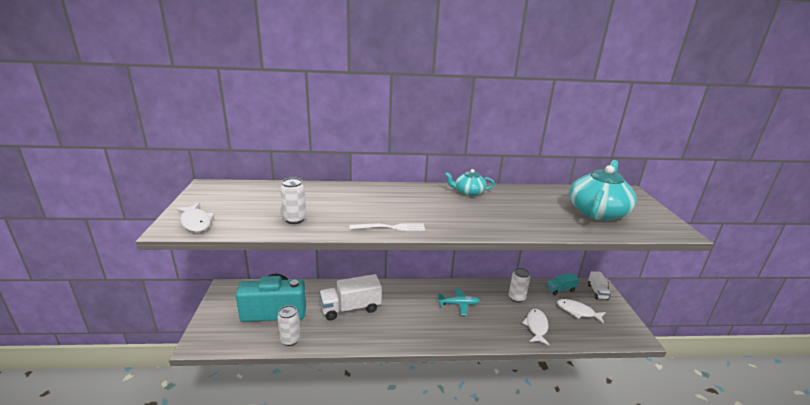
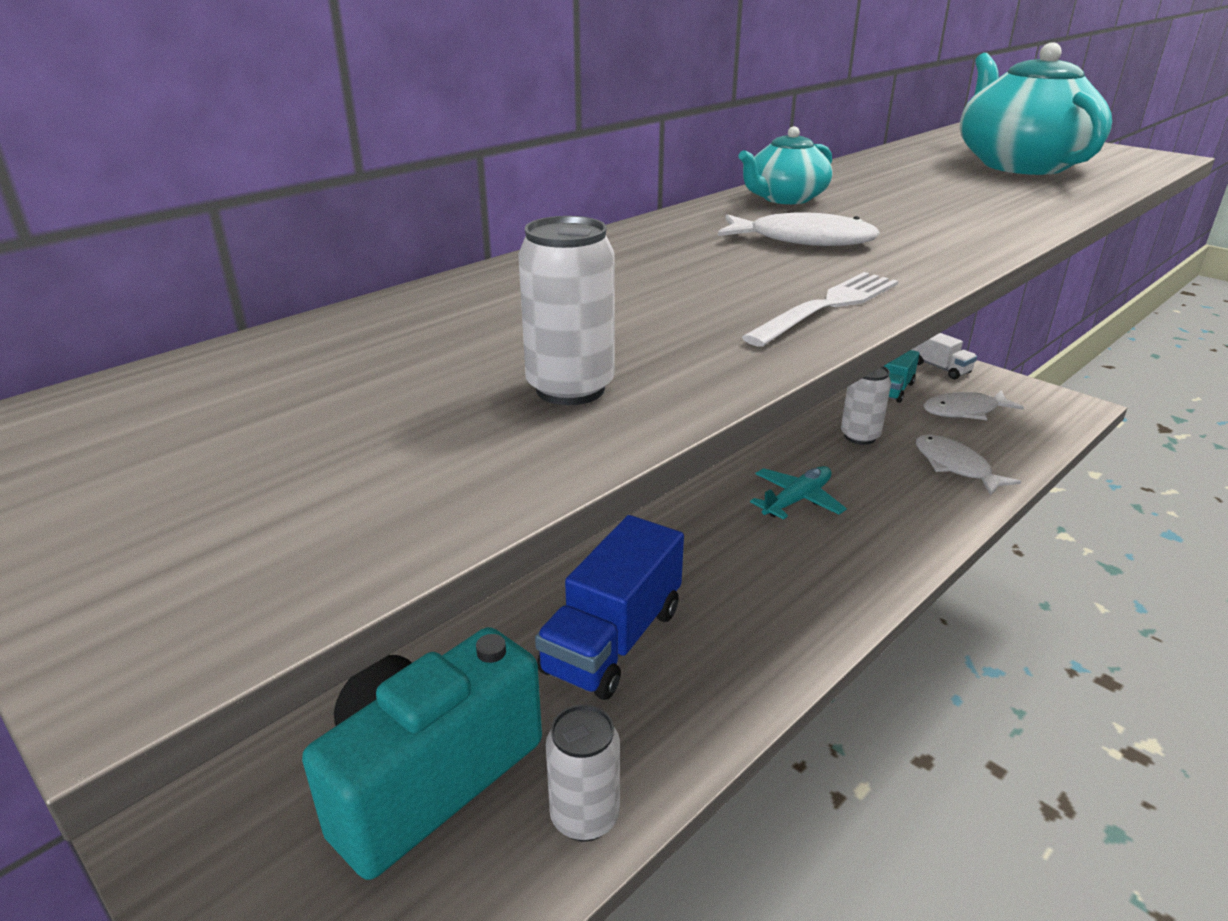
camera: 40 degrees left, 5 degrees up
(196, 222) = (228, 559): white fish -> white fish (803, 240)
(350, 308) = (613, 640): white truck -> blue truck

